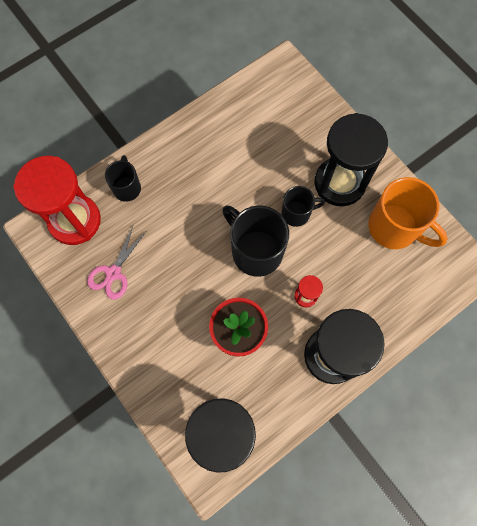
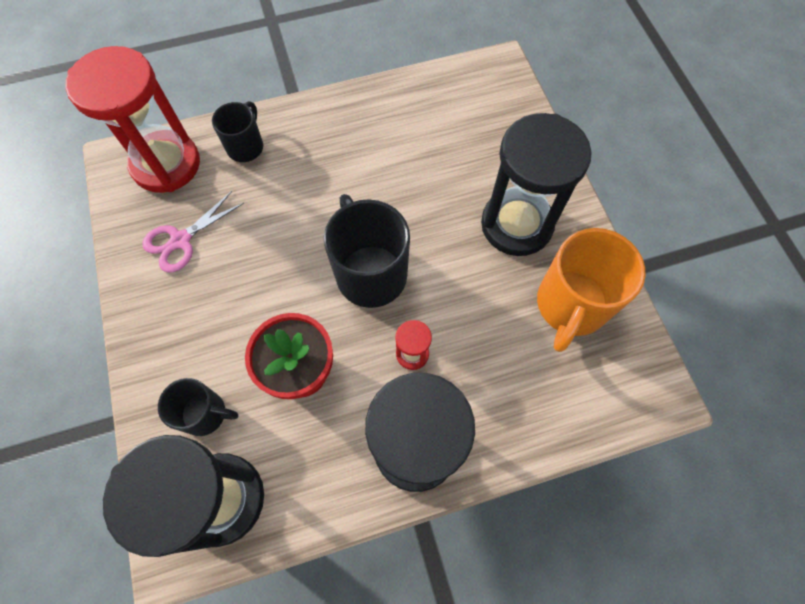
camera: 20 degrees right, 5 degrees down
(297, 213) = (444, 244): black mug -> black mug (205, 414)
(394, 228) = (570, 305): orange mug -> orange mug turned 60 degrees clockwise

